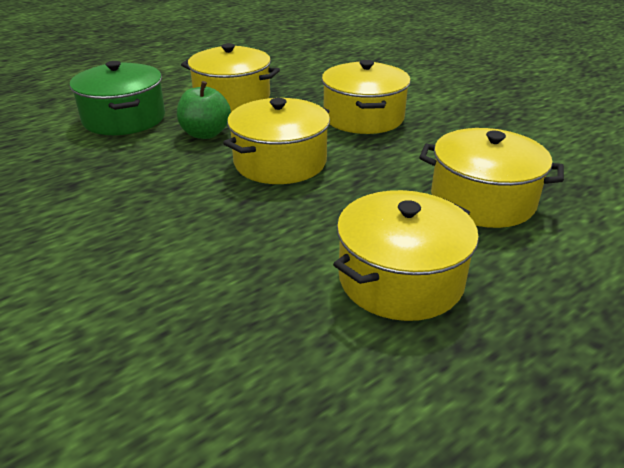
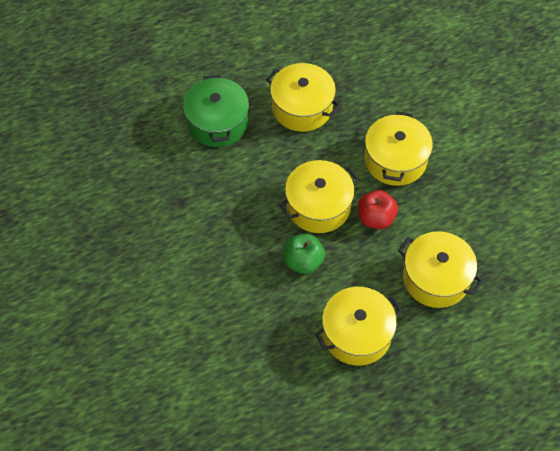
camera: 15 degrees right, 25 degrees up
(205, 134) = (273, 157): green apple -> green apple (303, 261)
(364, 161) = (375, 218): none -> red apple

